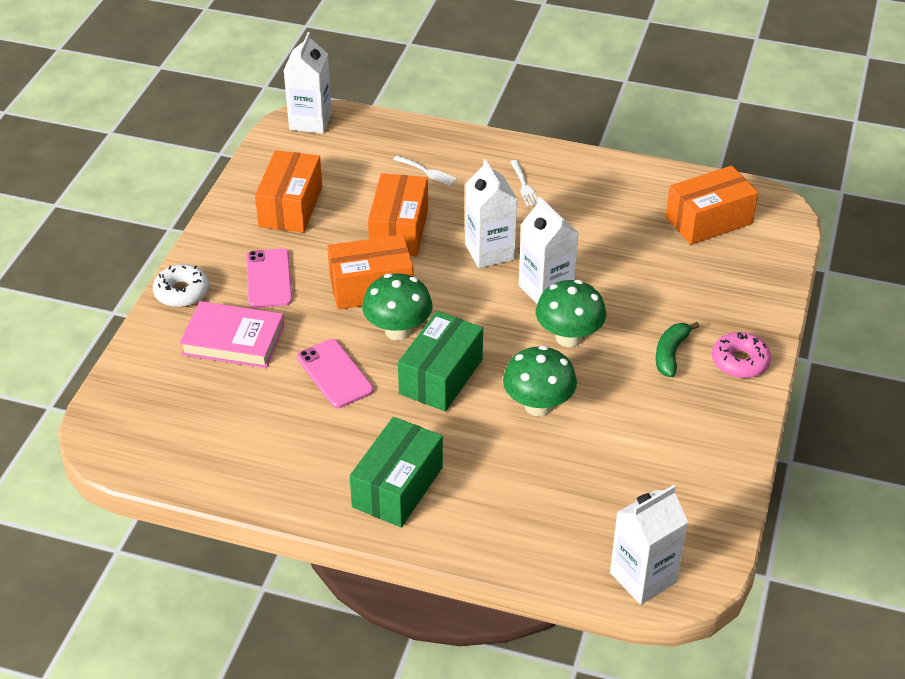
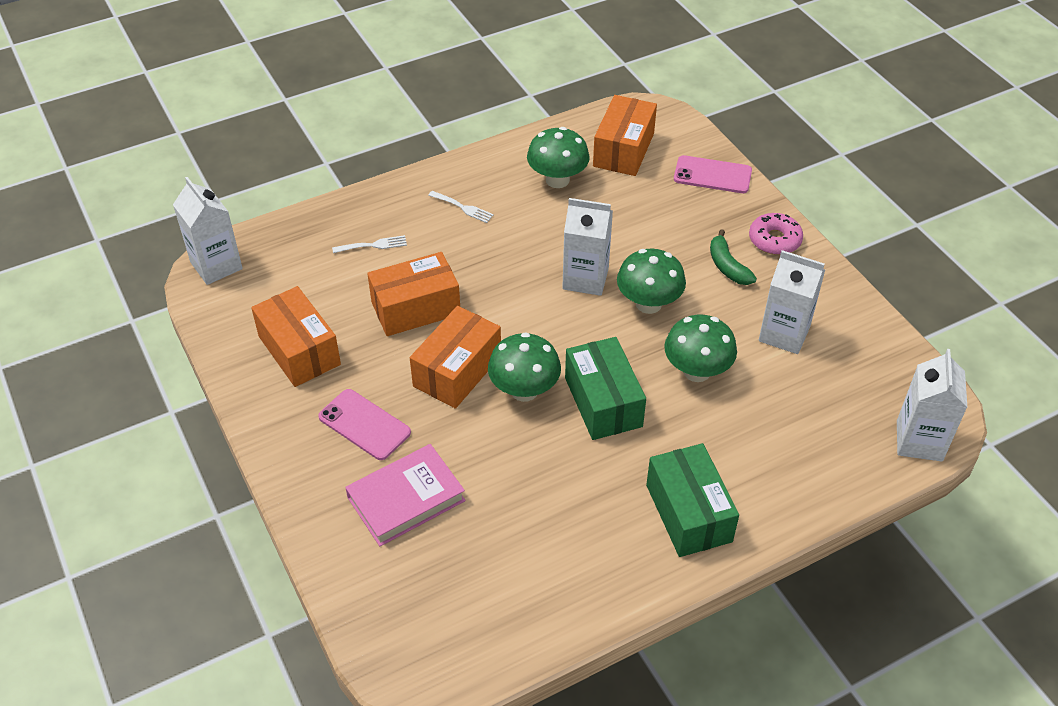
camera: 45 degrees left, 5 degrees up
(182, 292) = (305, 492): white donut -> none
(334, 374) = (524, 462): pink phone -> pink phone (712, 175)
(399, 230) = (416, 308): orange box -> orange box turned 75 degrees counterclockwise
(489, 252) = (507, 278): white carton -> white carton (784, 334)
(623, 210) = (557, 180): none -> green mushroom

